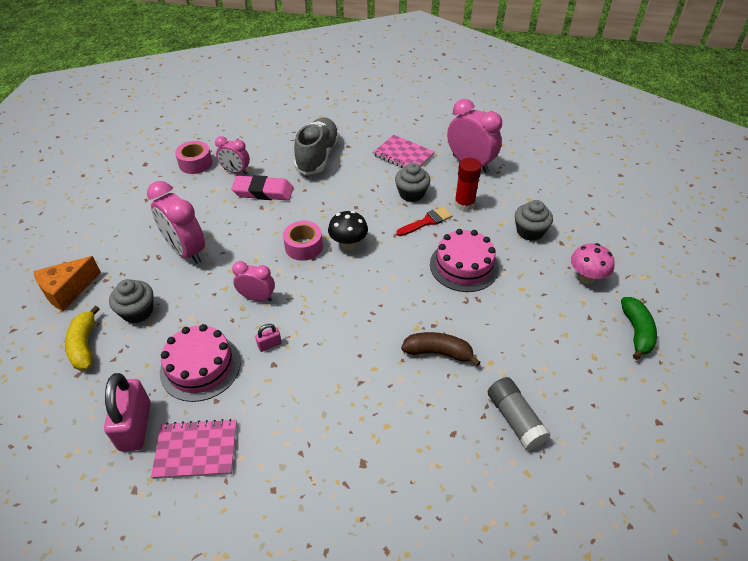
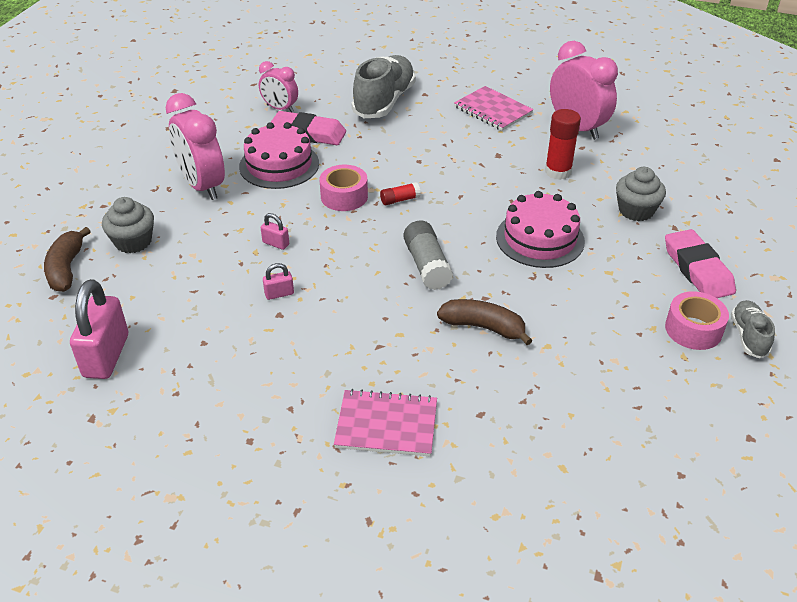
camera: 10 degrees right, 5 degrees down
(67, 291) = (58, 211): orange cheese -> none
(85, 345) = (66, 268): yellow banana -> brown banana
(195, 163) = (234, 95): pink tape -> pink tape (693, 329)
(196, 450) = (170, 388): pink notebook -> pink notebook (386, 425)
(200, 367) = (193, 306): pink cake -> pink cake (279, 165)
(257, 297) = (276, 243): pink clock -> pink padlock
(348, 244) = (400, 200): black mushroom -> red glue stick
(411, 194) = (492, 153): grey cupcake -> none
(427, 221) = (504, 186): red brush -> none
(515, 419) = (562, 409): grey glue stick -> grey glue stick (427, 265)
(586, 278) = (697, 269): pink mushroom -> pink eraser
(636, 332) = (748, 336): green banana -> grey shoe

